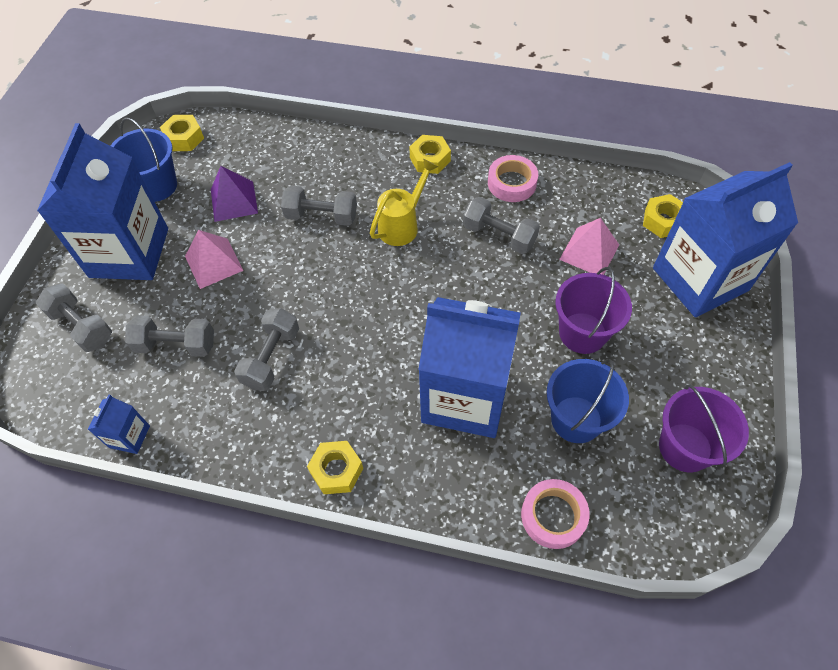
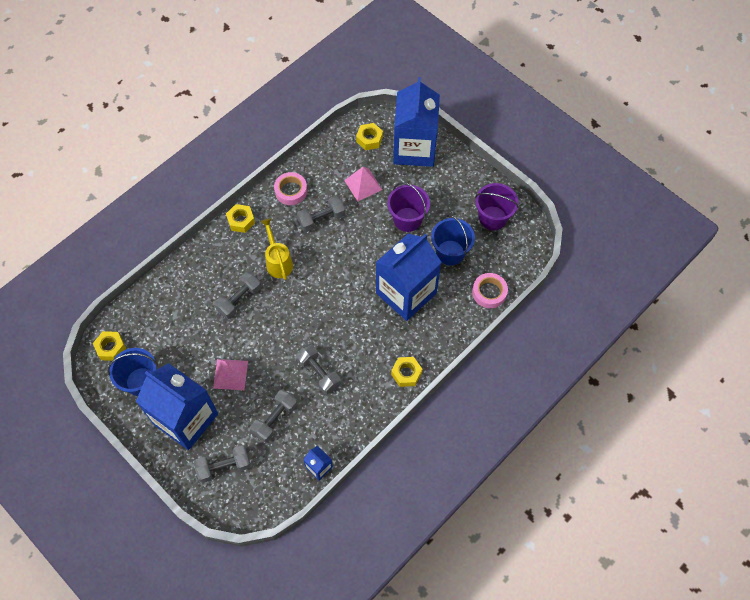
camera: 60 degrees left, 5 degrees up
(234, 201) = (190, 342): purple pyramid -> none

